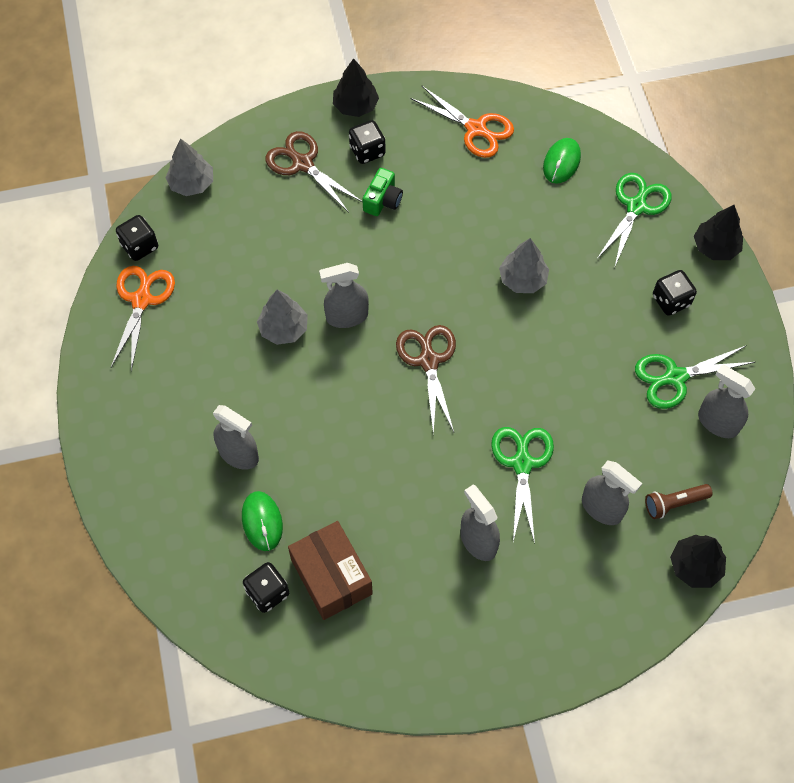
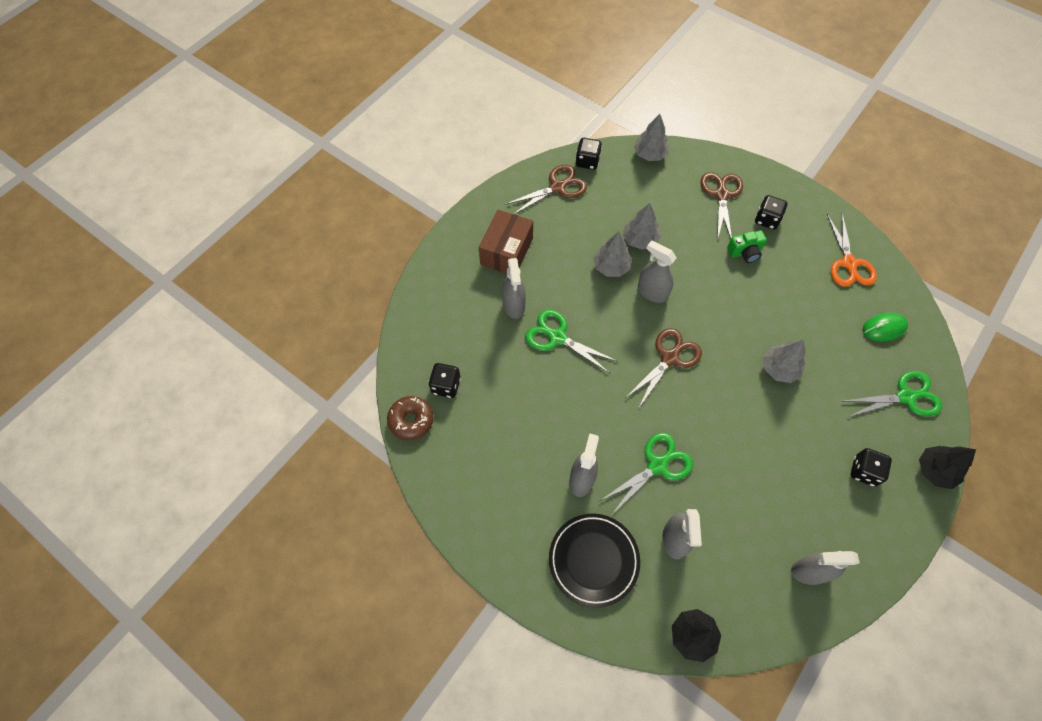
camera: 50 degrees right, 0 degrees up
(141, 300) = (557, 187): orange scissors -> brown scissors
(262, 521) = (485, 349): green mouse -> none
(275, 657) = (411, 420): none -> brown donut
(279, 277) = (640, 239): none -> grey tree
(331, 577) = (485, 412): brown box -> brown box (506, 251)
(355, 106) = (788, 191): black tree -> none
(562, 595) = (593, 560): none -> black plate
(674, 503) = (723, 586): brown flashlight -> none
(675, 377) = (813, 517): green scissors -> green scissors (557, 337)
(717, 422) = (810, 571): grey spray bottle -> grey spray bottle turned 90 degrees counterclockwise

